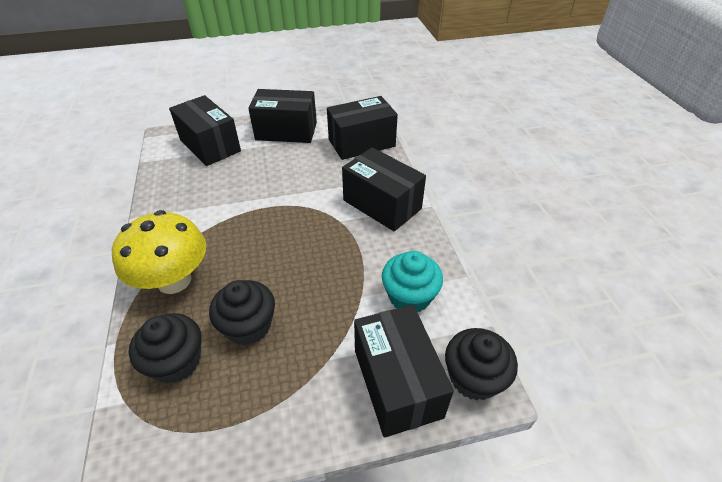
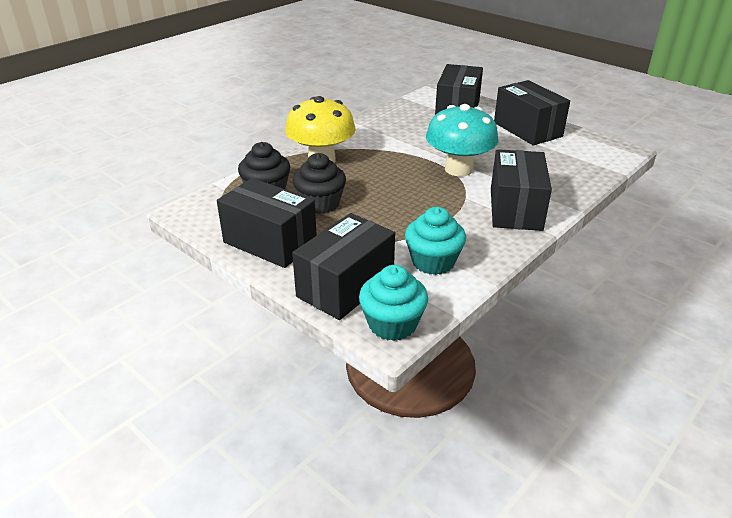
camera: 55 degrees right, 10 degrees down
(297, 200) = (458, 169): none -> turquoise mushroom
(361, 143) = (576, 168): black box -> black box (270, 242)
(474, 377) = (392, 324): black cupcake -> turquoise cupcake

